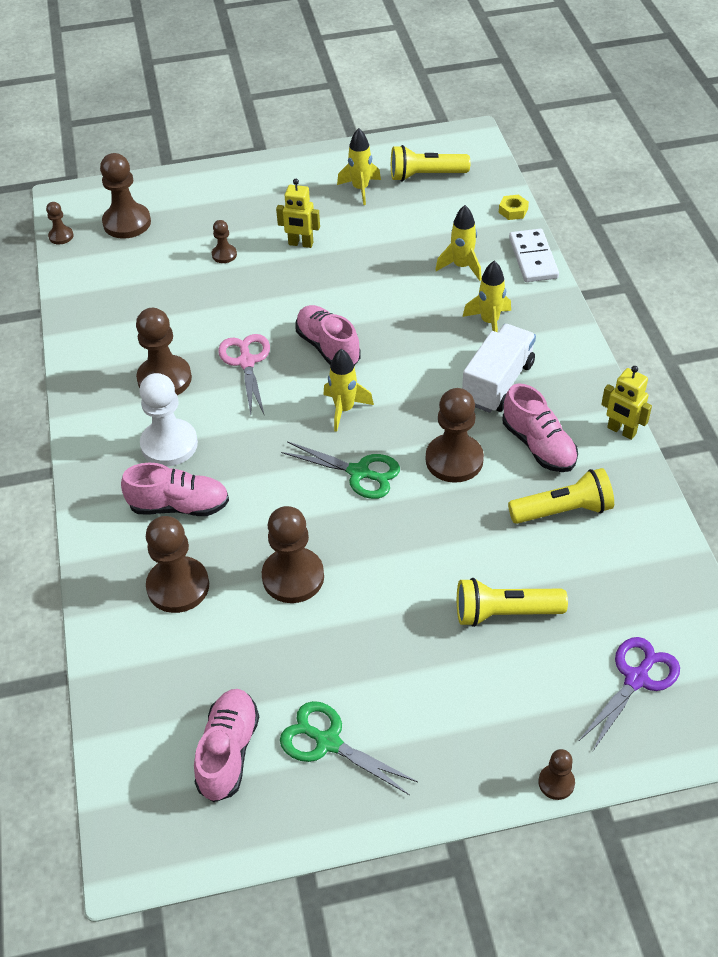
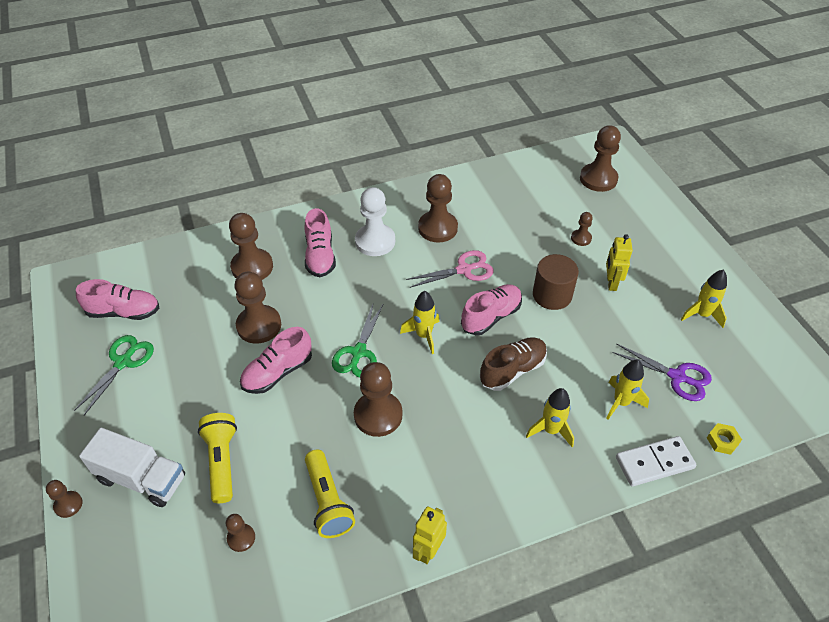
camera: 80 degrees right, 0 degrees up
(61, 236) = (571, 149): brown pawn -> brown pawn (241, 538)
(307, 292) = (552, 295): none -> brown cylinder
(408, 340) = (512, 370): none -> brown shoe
(425, 175) = (745, 362): yellow flashlight -> none
(497, 383) = (473, 442): white truck -> white truck (141, 478)
(538, 445) = (401, 478): pink shoe -> pink shoe (278, 372)
(636, 679) = (151, 563): purple scissors -> purple scissors (677, 377)

